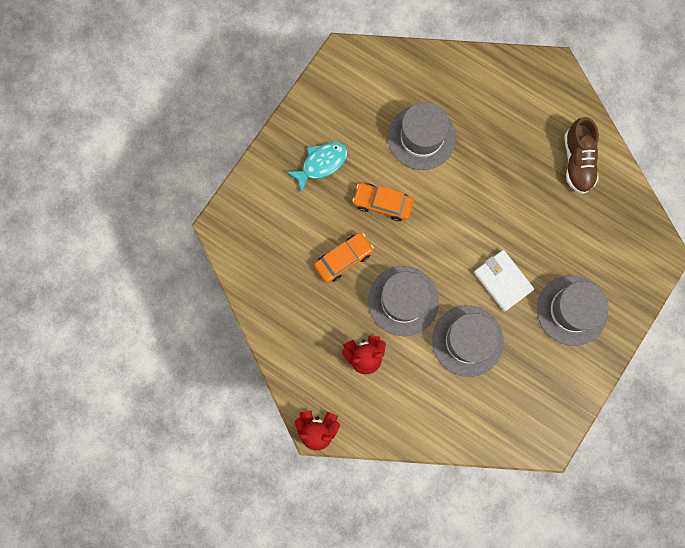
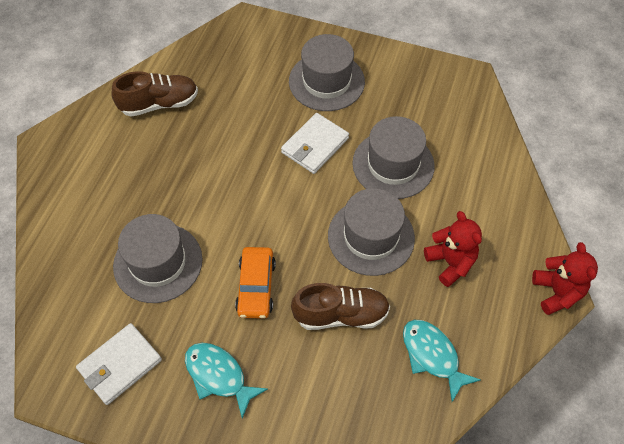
camera: 105 degrees left, 20 degrees down
(294, 315) = (432, 356): none -> turquoise fish
(344, 259) = (341, 314): orange car -> brown shoe
(347, 101) = (120, 365): none -> white wallet

